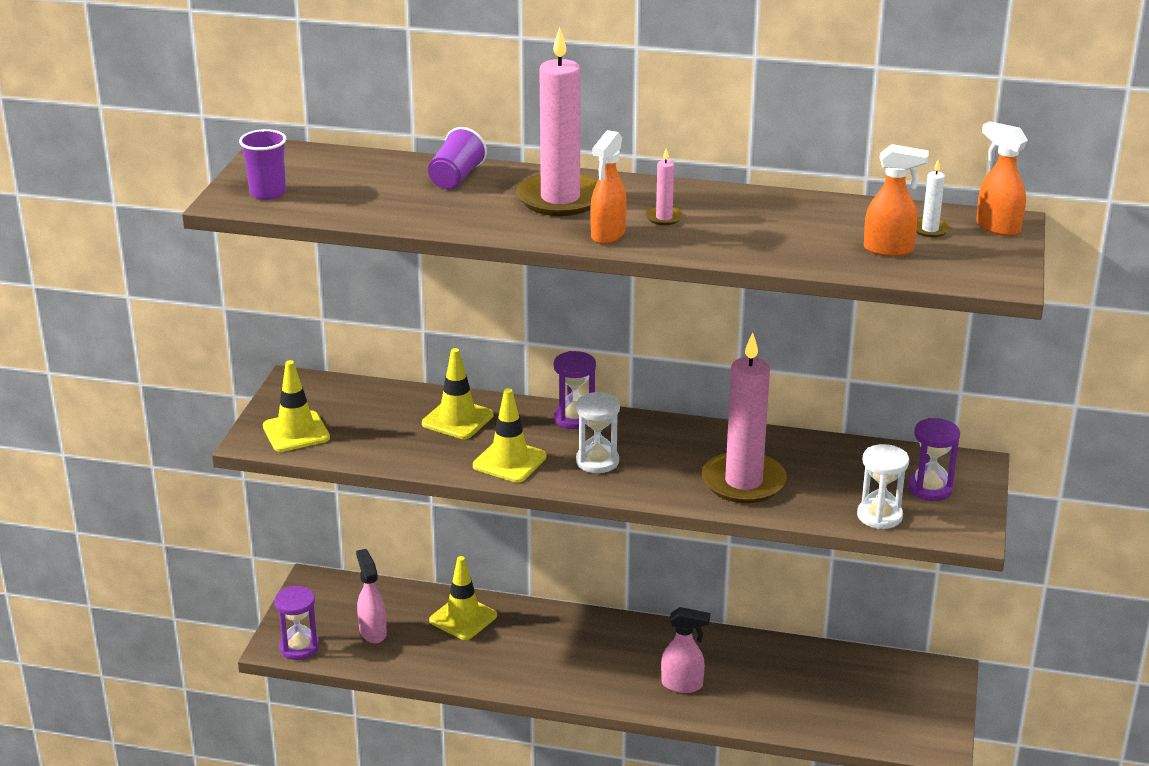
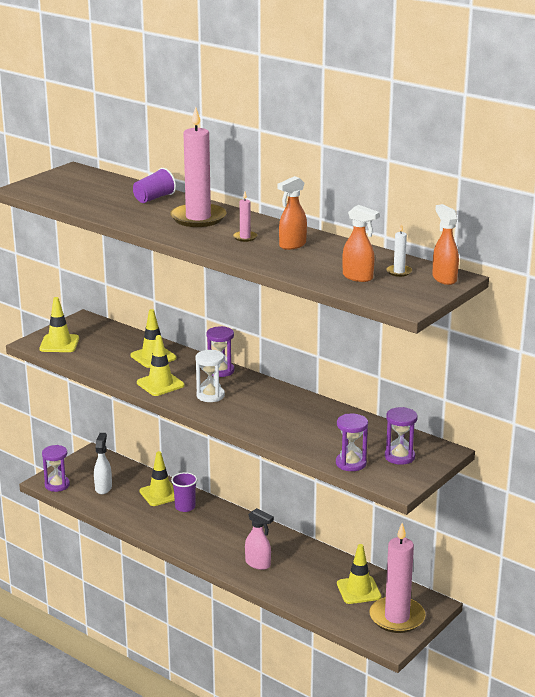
camera: 25 degrees right, 5 degrees down
(268, 193) = (45, 188): purple cup -> purple cup (185, 507)
(372, 632) = (103, 488): pink spray bottle -> white spray bottle
(607, 235) = (201, 240): orange spray bottle -> orange spray bottle (292, 245)
(743, 482) = (286, 426): pink candle -> pink candle (397, 617)
(841, 682) = (358, 590): none -> yellow traffic cone
(879, 516) = (351, 463): white hourglass -> purple hourglass

